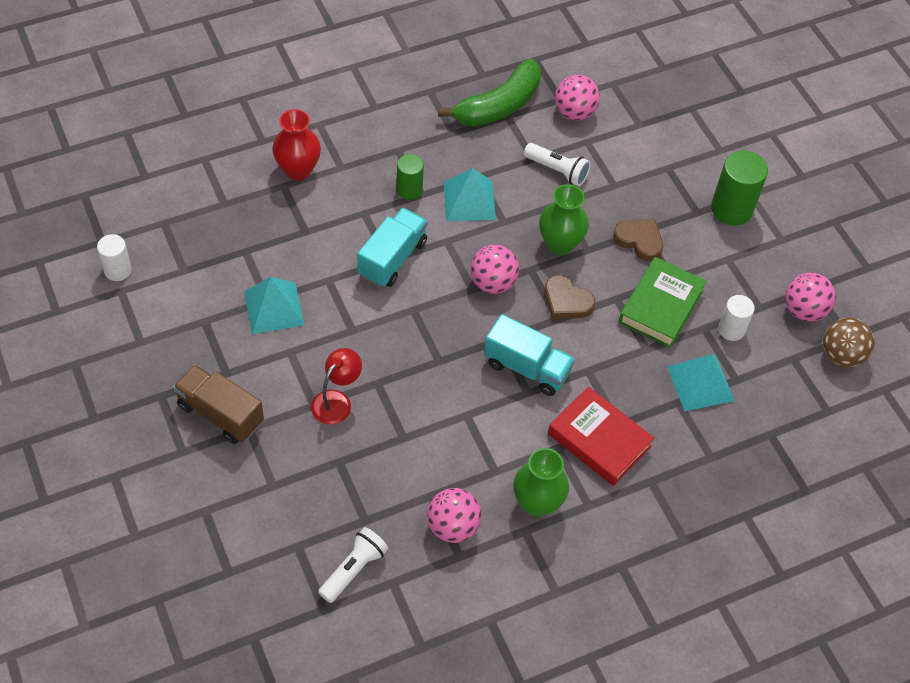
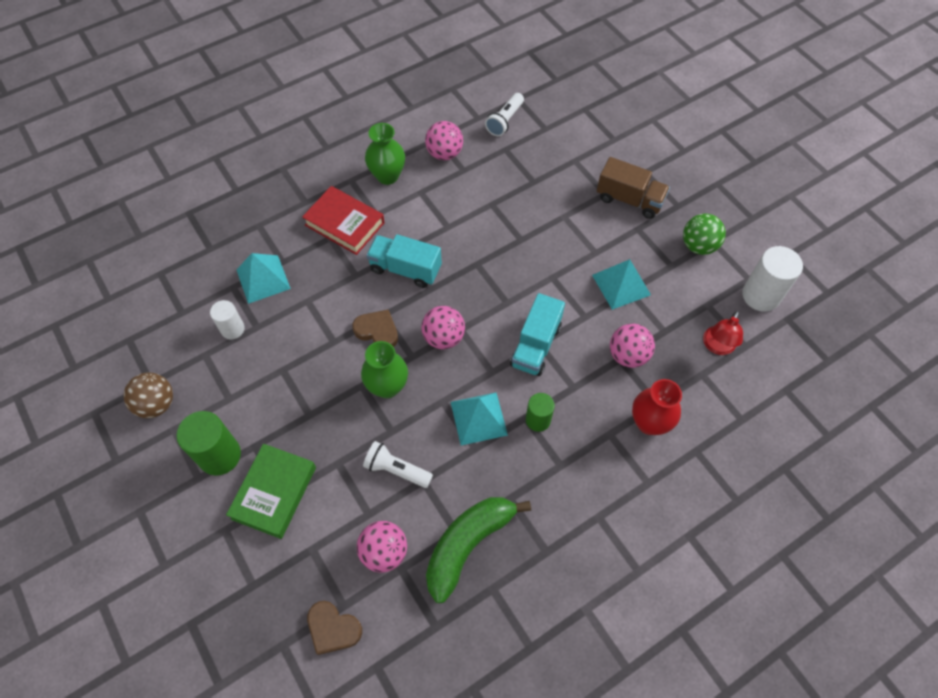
camera: 175 degrees right, 5 degrees up
(117, 270) = (761, 295): white cylinder -> white cylinder, size x1.64
(160, 339) = (698, 246): none -> green ball
(336, 401) = (548, 221): red lamp -> red lamp (717, 346)
(639, 241) = (313, 403): brown heart -> brown heart (333, 628)
(661, 306) = (294, 340): green book -> green book (274, 493)
(804, 310) = (164, 358): pink ball -> pink ball (628, 355)
(841, 355) = (138, 322): brown ball -> brown ball (156, 404)

